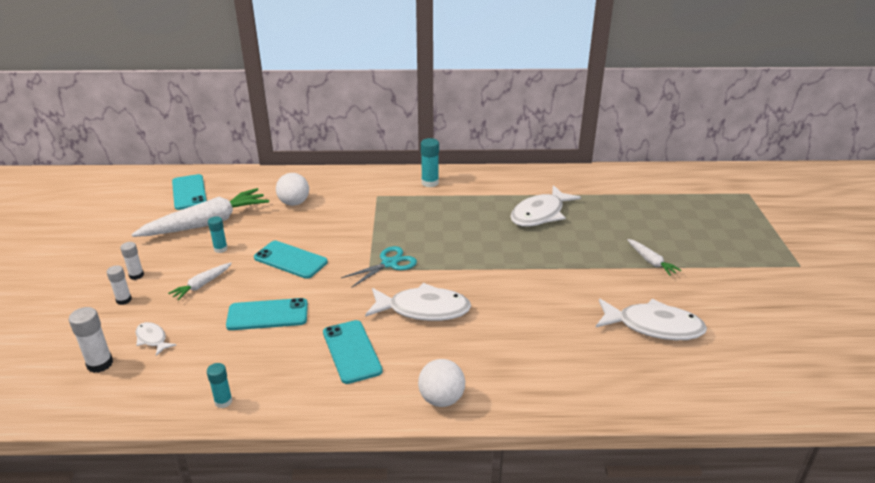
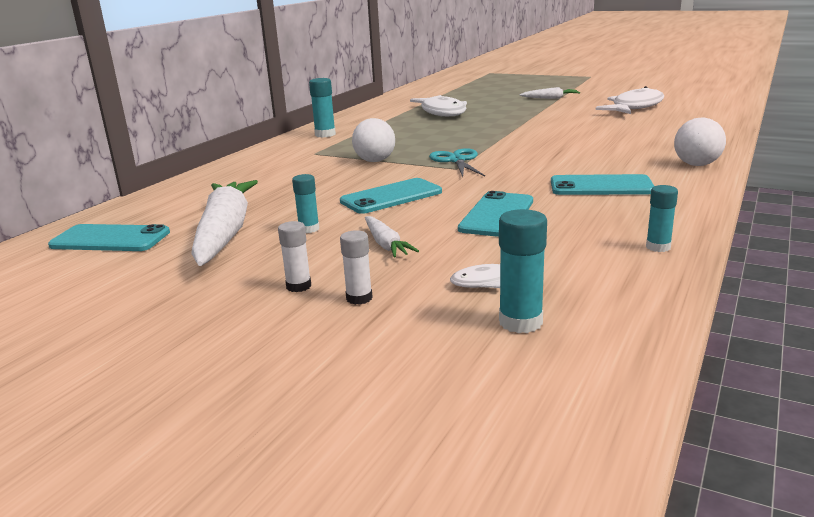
camera: 60 degrees left, 10 degrees down
(100, 364) = (520, 322): white glue stick -> turquoise glue stick
(294, 203) = (261, 186): white ball -> white ball (375, 161)
(423, 309) = (552, 157): white fish -> none

